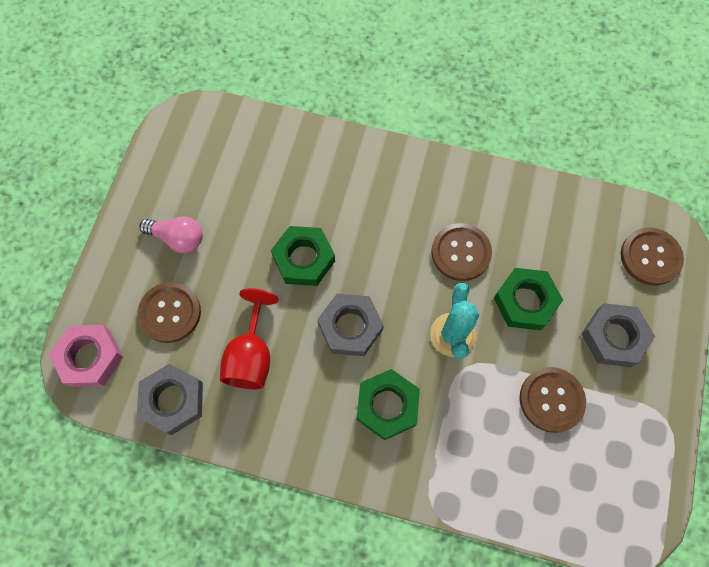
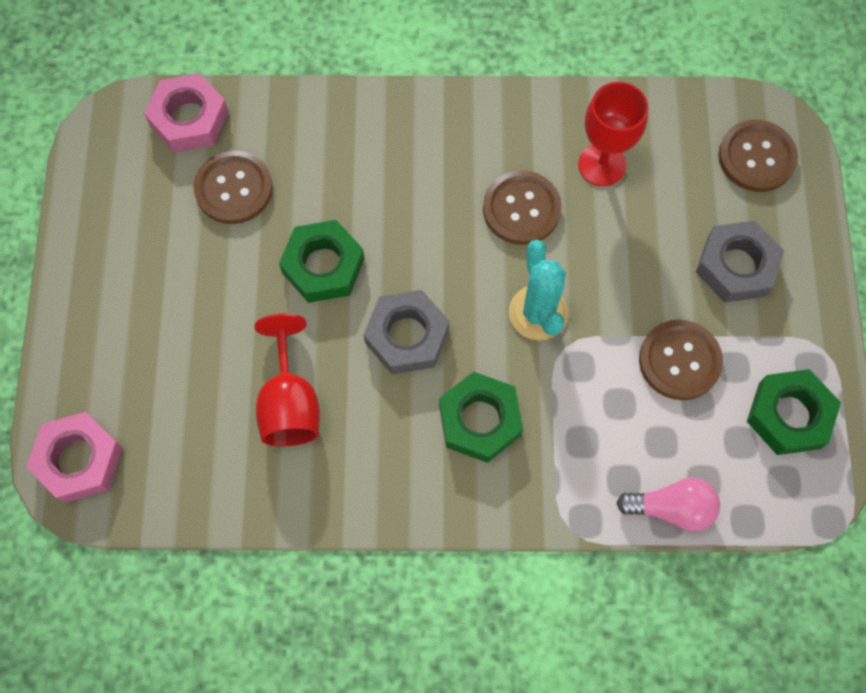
camera: 15 degrees left, 0 degrees up
(170, 313) = (168, 377): brown button -> brown button (234, 189)
(173, 400) = (204, 485): grey nut -> none
(178, 238) = (150, 280): pink light bulb -> pink light bulb (671, 508)
(239, 128) = (189, 118): none -> pink nut
(525, 302) = (617, 250): green nut -> green nut (789, 415)
(530, 234) = (602, 164): none -> red goblet

